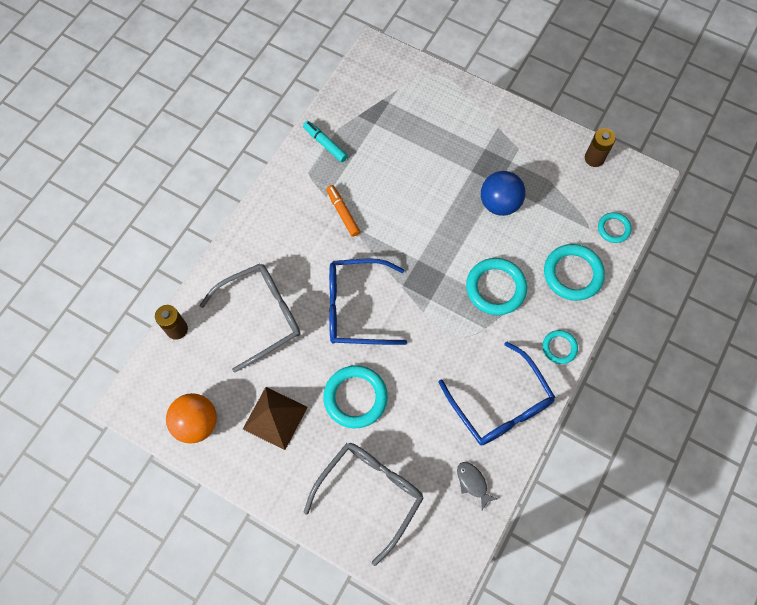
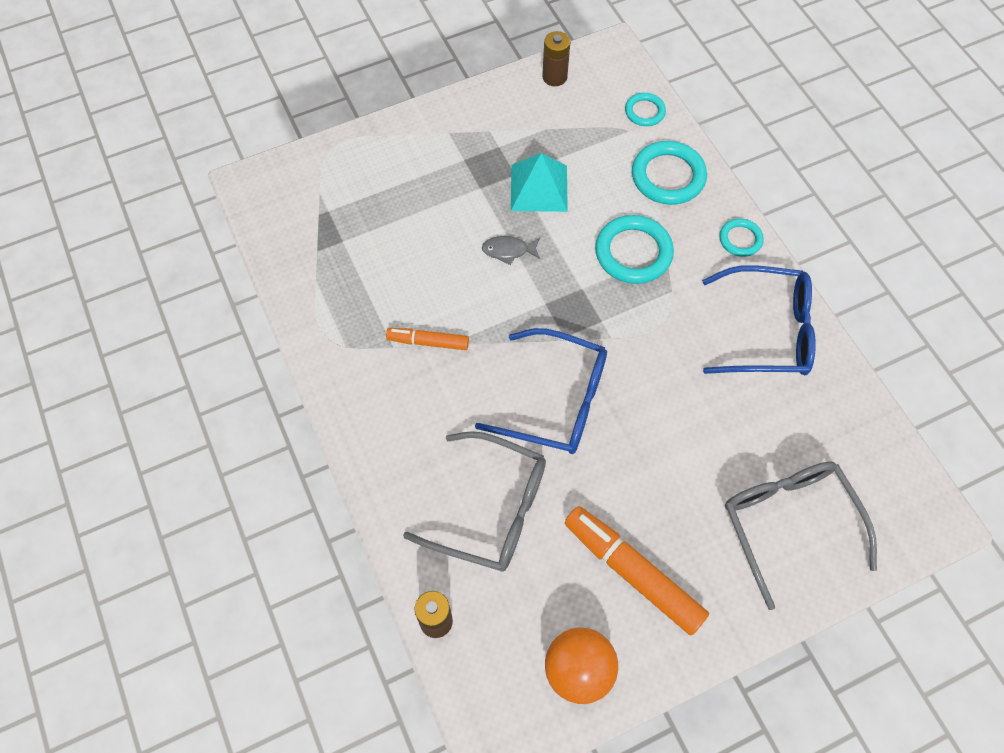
camera: 55 degrees left, 5 degrees down
(261, 316) = (491, 509): grey glasses -> grey glasses turned 105 degrees clockwise
(275, 418) = (632, 572): brown pyramid -> orange marker
(325, 144) = (324, 306): turquoise marker -> none
(355, 397) = (665, 469): turquoise ring -> none
(356, 307) = (556, 401): blue glasses -> blue glasses turned 105 degrees counterclockwise
(473, 483) = (838, 412): grey fish -> grey fish (508, 250)
(499, 203) = (539, 188): blue ball -> turquoise pyramid

